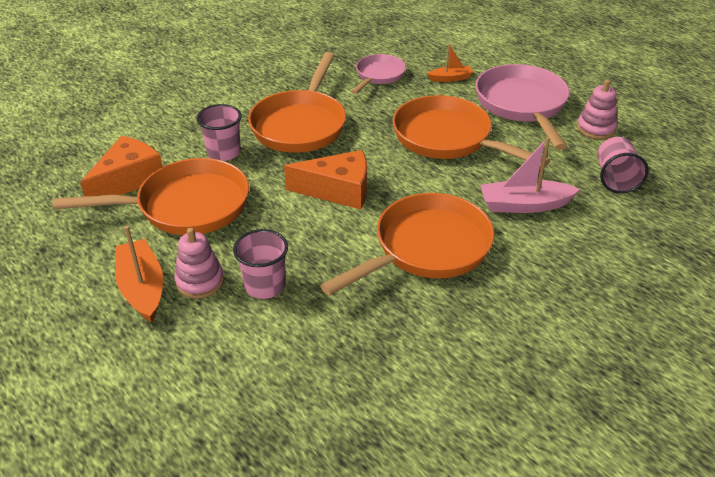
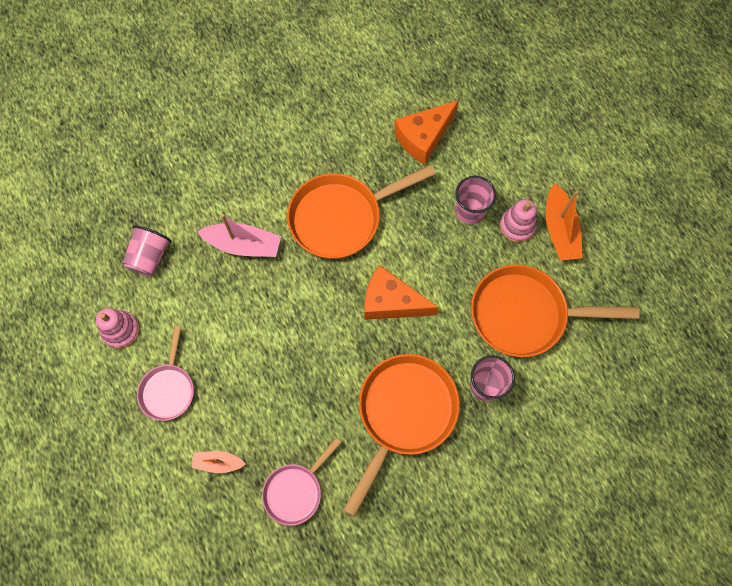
camera: 165 degrees left, 30 degrees up
(128, 180) = (576, 364): orange cheese -> orange cheese (423, 137)
(447, 138) = (268, 352): orange pan -> none
(522, 105) = (168, 389): pink pan -> pink pan, size x0.57

